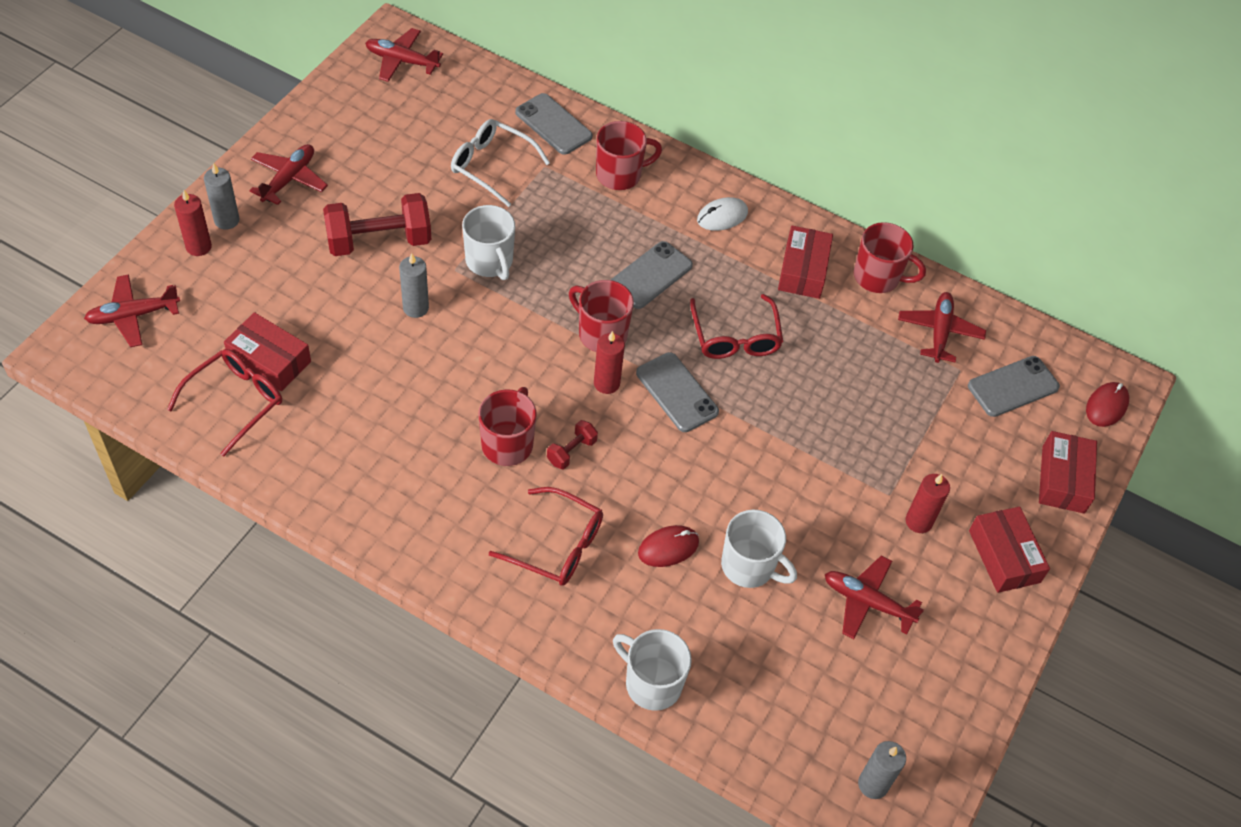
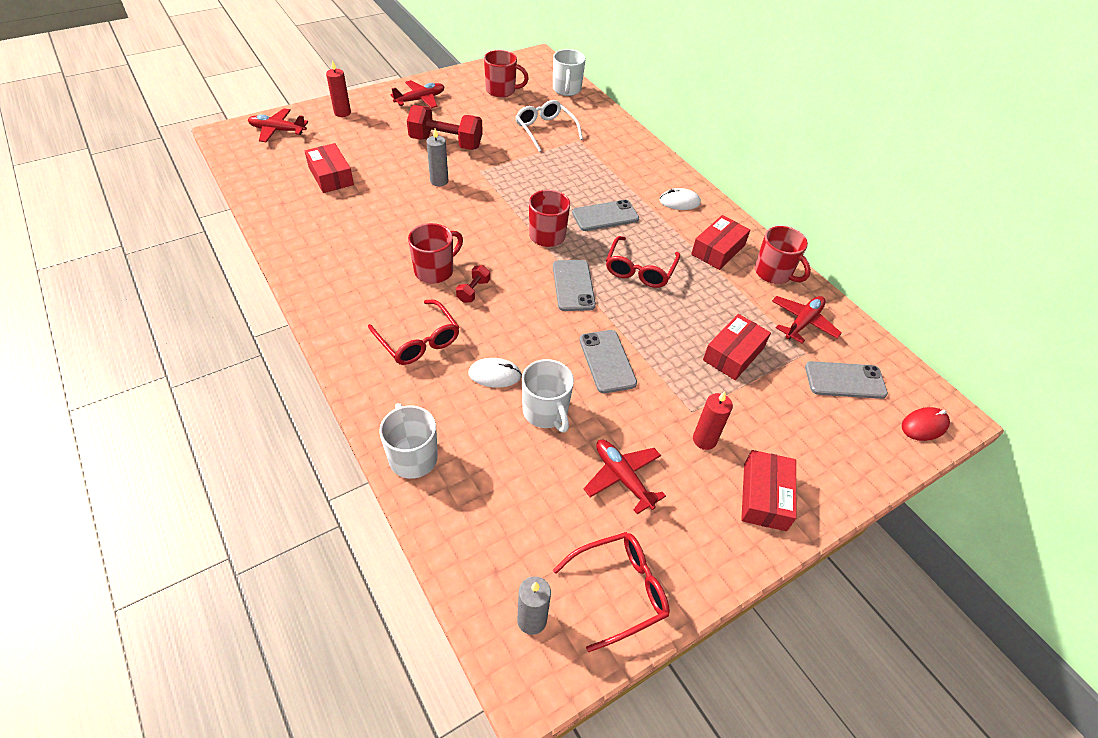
camera: 30 degrees right, 5 degrees down
(226, 220) = (369, 106): grey candle -> none
(235, 402) = (292, 188): red glasses -> red glasses (619, 590)
(402, 61) = (532, 69): red plane -> none
(490, 262) = (504, 174): white mug -> white mug (566, 90)
(553, 124) = (600, 123): grey phone -> grey phone (607, 361)
(571, 451) = (473, 291): red dumbbell -> red dumbbell turned 45 degrees counterclockwise
(606, 383) = (528, 262): red candle -> none
(620, 175) = (625, 159): red mug -> red mug (501, 90)
(668, 547) = (495, 375): red mouse -> white mouse
(1063, 479) = (853, 462): red box -> red box (733, 354)

